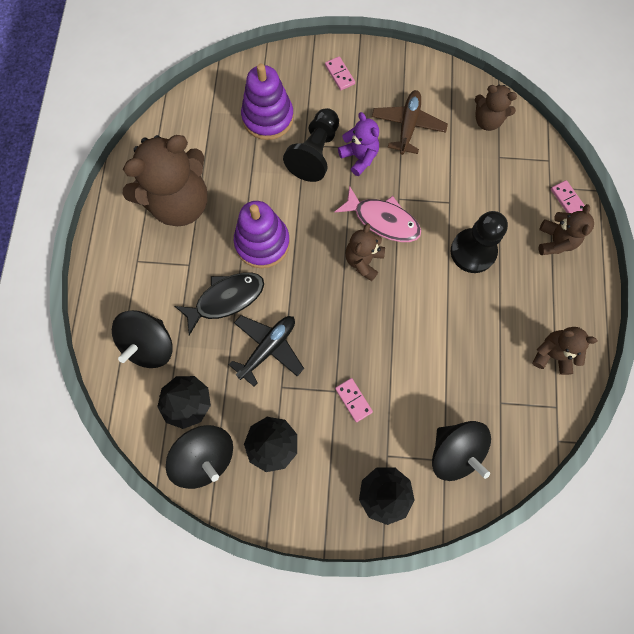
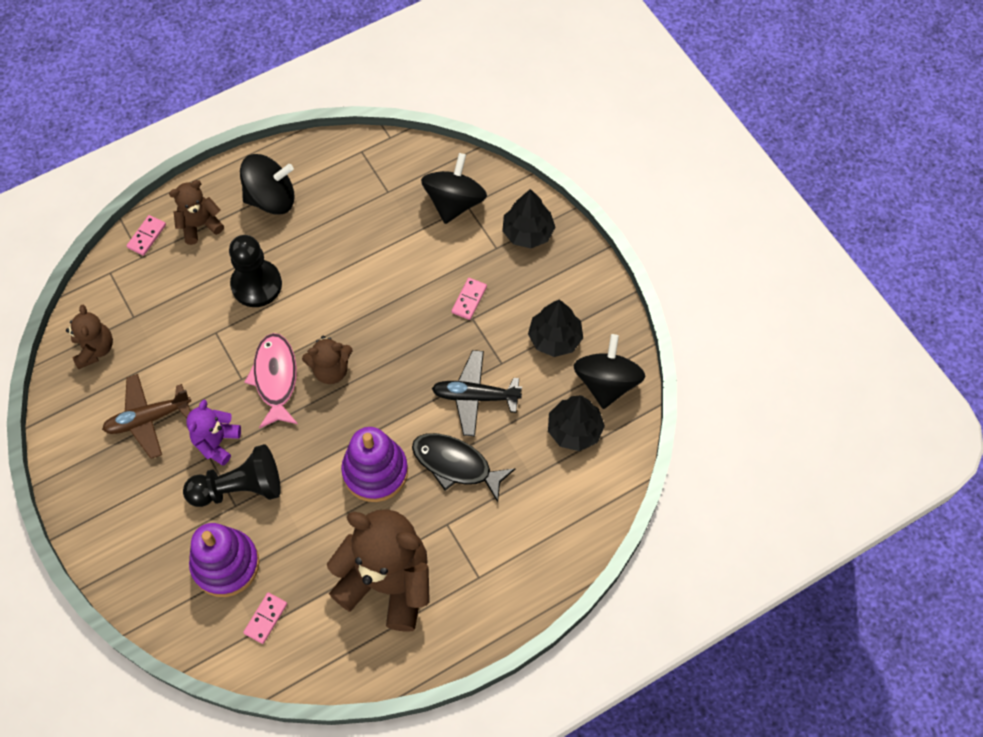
camera: 125 degrees left, 10 degrees down
(149, 345) = (550, 501): black spinning top -> black spinning top (271, 198)
(339, 74) = (122, 526): pink domino -> pink domino (266, 618)
(552, 354) = (315, 175): brown teddy bear -> none

